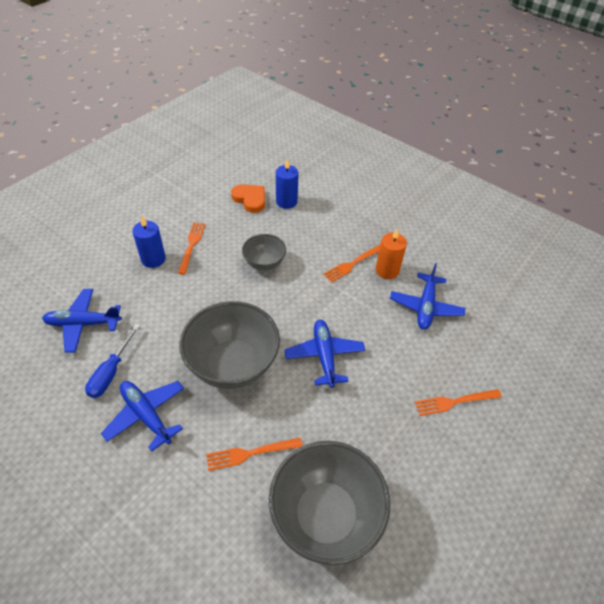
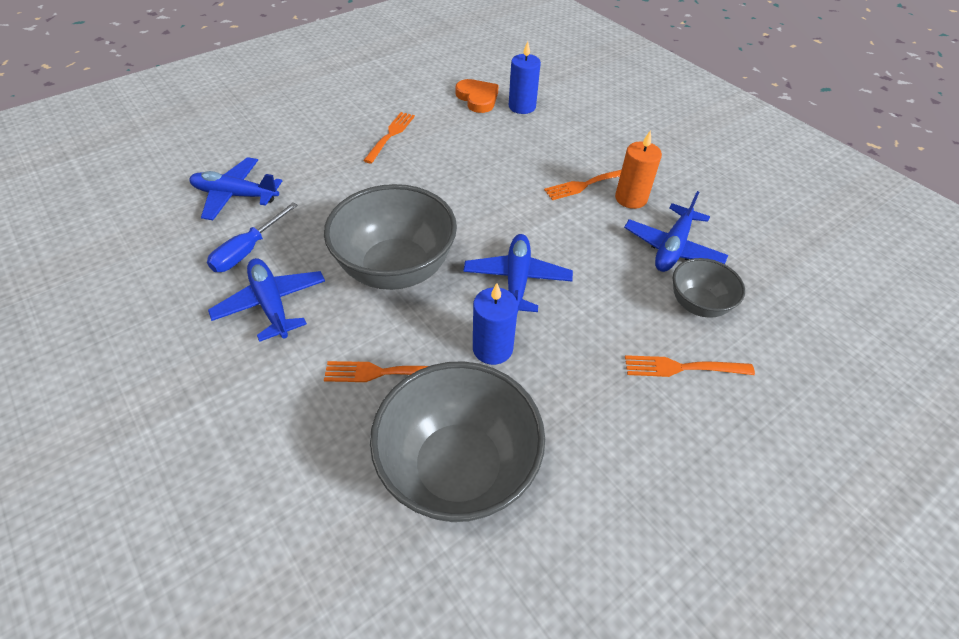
camera: 15 degrees right, 0 degrees up
(153, 259) = (340, 143): blue candle -> blue candle (492, 348)
(264, 263) = (472, 167): grey bowl -> grey bowl (698, 304)

